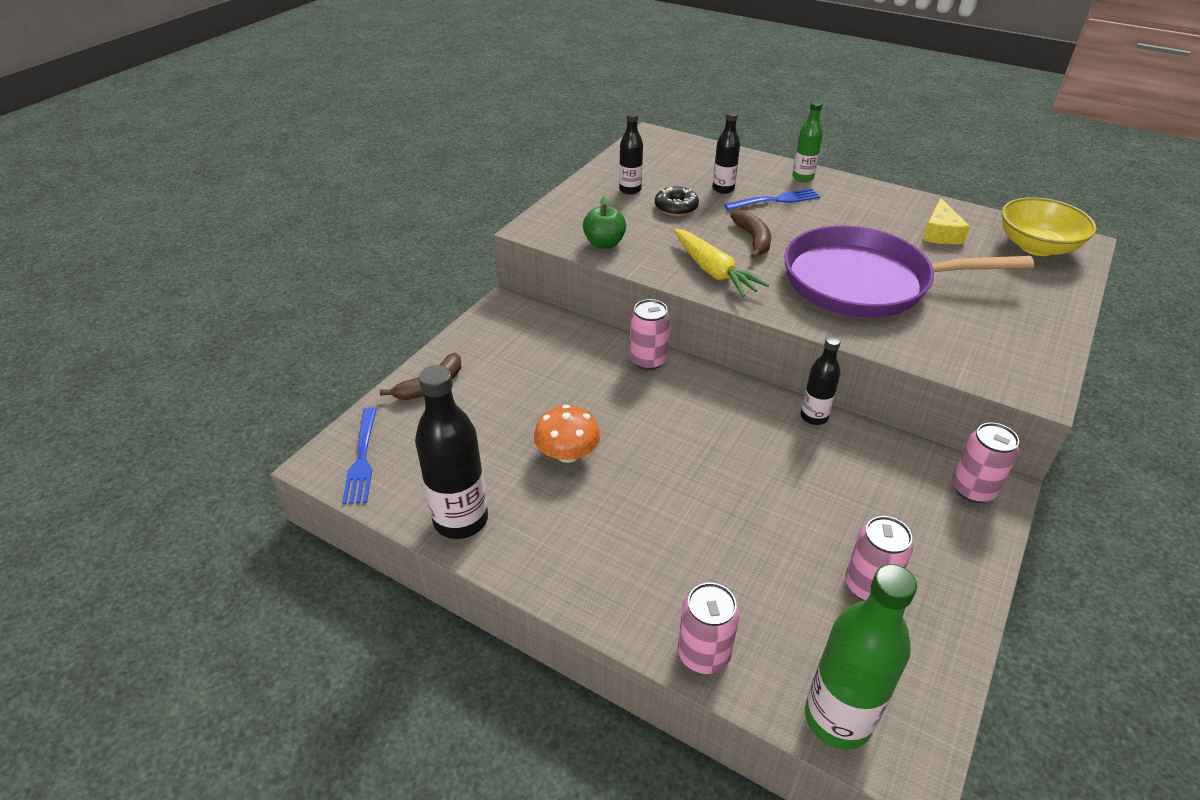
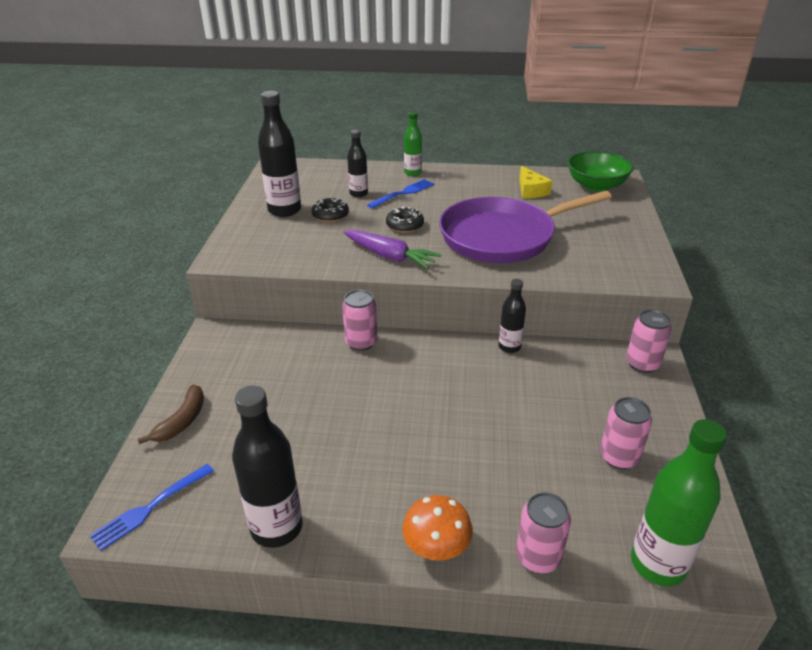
camera: 25 degrees left, 5 degrees down
(362, 459) = (150, 508): blue fork -> blue fork turned 75 degrees clockwise
(567, 454) = (338, 438): orange mushroom -> orange mushroom (436, 545)
(604, 243) = (289, 256): green apple -> none
(630, 190) = (284, 210): black bottle -> black bottle, size x1.73
(713, 271) = (390, 256): yellow carrot -> purple carrot
(753, 239) = (404, 225): brown banana -> black donut
(1036, 246) = (596, 185): yellow bowl -> green bowl

